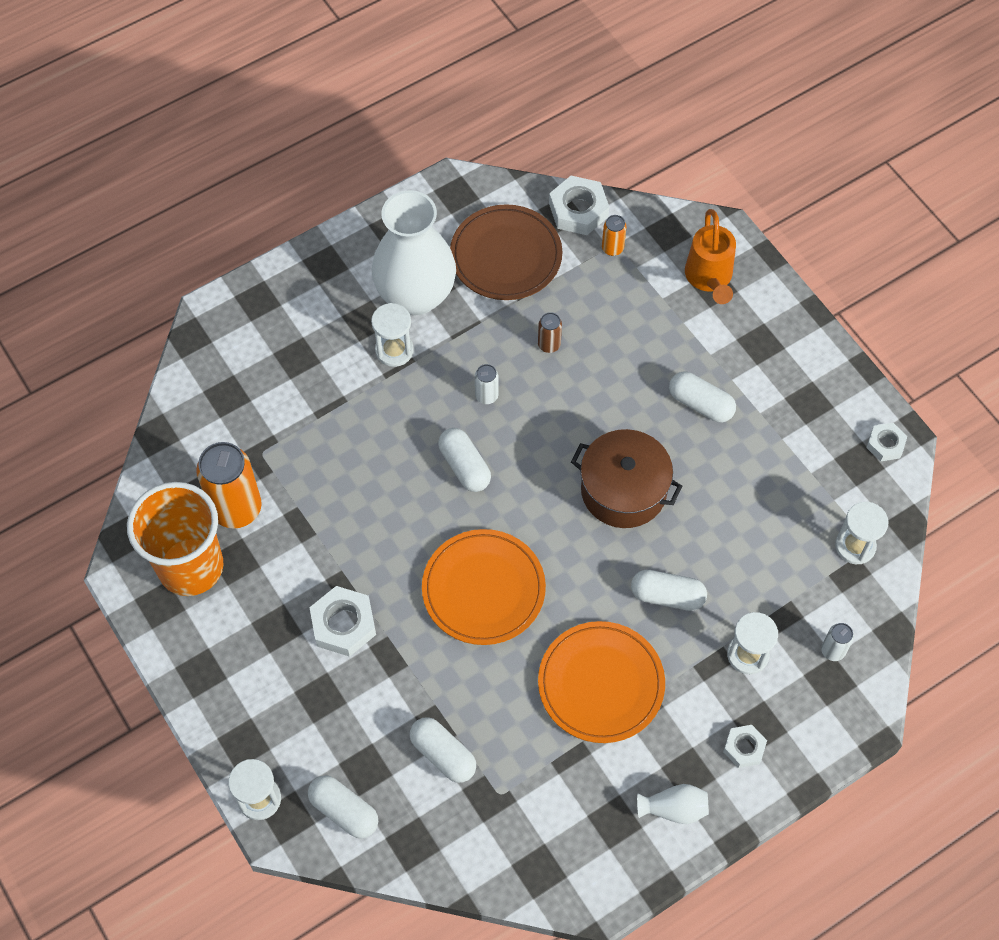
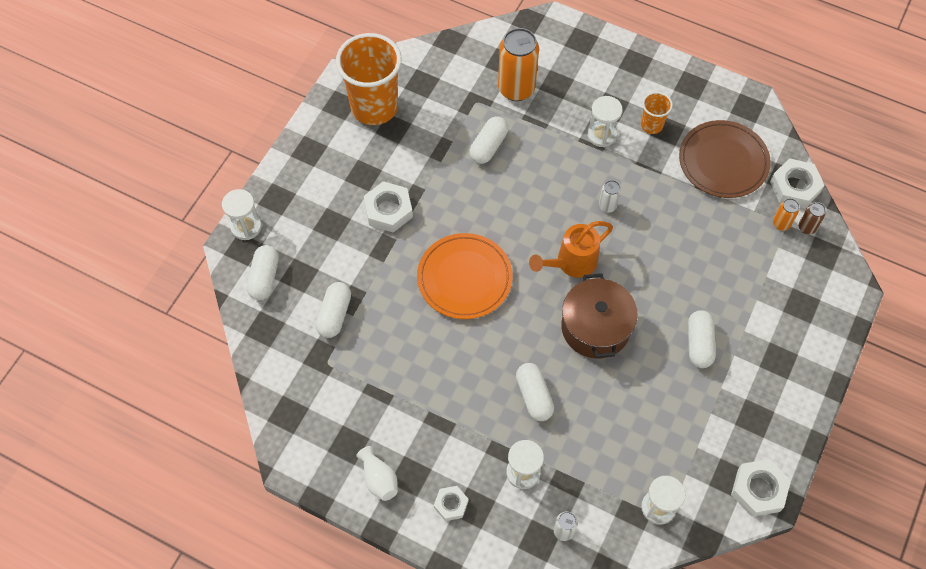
camera: 60 degrees right, 0 degrees up
(236, 508) = (429, 109): orange can -> orange can (516, 89)
(416, 295) = (651, 125): white vase -> orange cup
(464, 466) = (546, 220): white capsule -> white capsule (488, 146)
(549, 345) = (674, 223): brown can -> brown can (806, 227)
(601, 684) = (441, 386): orange plate -> none
(709, 278) = (806, 299): orange watering can -> orange watering can (572, 263)
(885, 444) = (758, 490): white nut -> white nut, size x1.64

